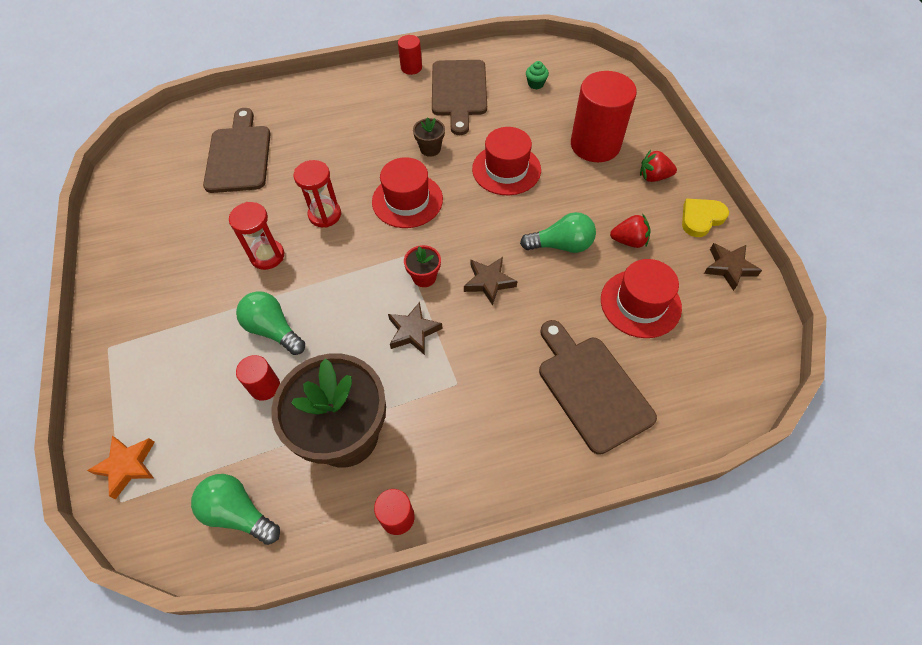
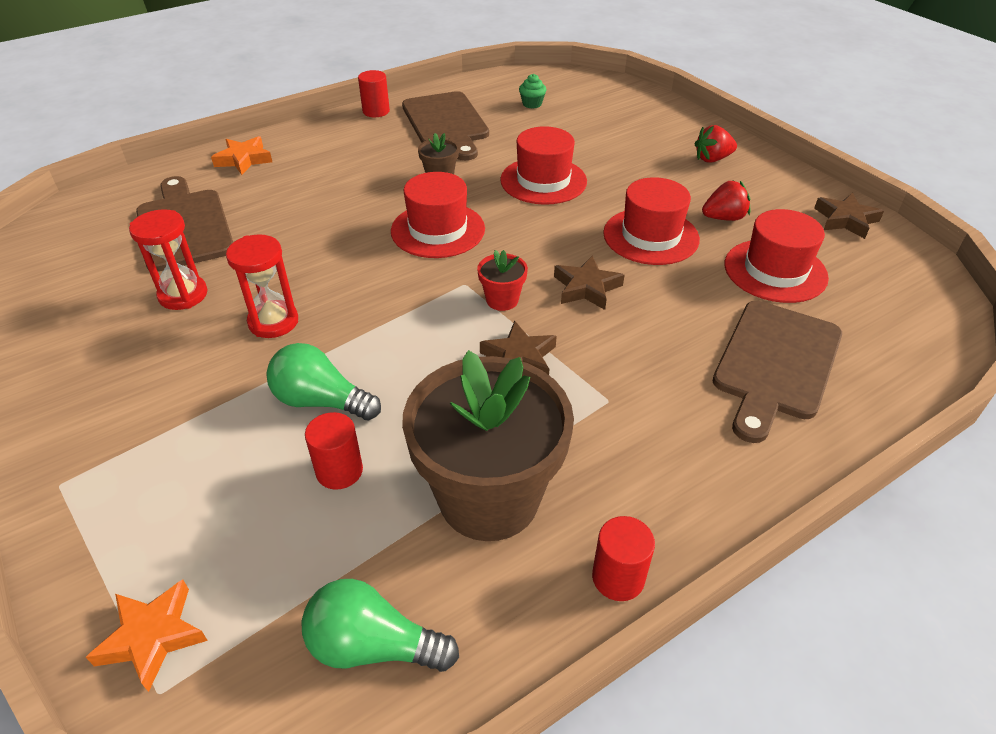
camera: 20 degrees left, 15 degrees down
(299, 99) = (244, 160): none -> orange star
(325, 215) = (335, 264): red hourglass -> red hourglass (183, 295)
(561, 245) = (651, 236): green light bulb -> red hat
(591, 388) = (775, 364): brown cutting board -> brown cutting board turned 105 degrees counterclockwise
(595, 145) = (631, 143): red cylinder -> none
(701, 218) = (786, 184): yellow heart -> none

